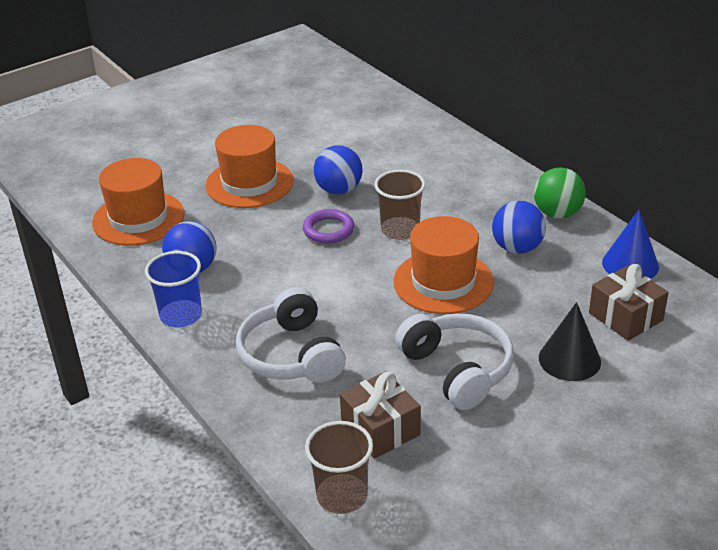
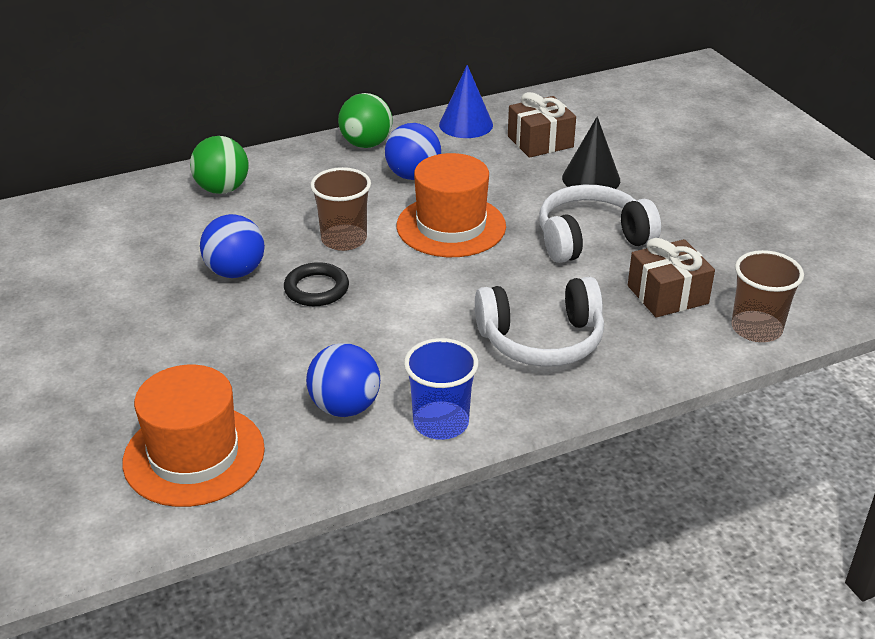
camera: 80 degrees left, 0 degrees up
(249, 183) = (170, 342): orange hat -> none
(328, 230) = (316, 289): purple ring -> black ring
(448, 160) = (222, 189): none -> green ball

